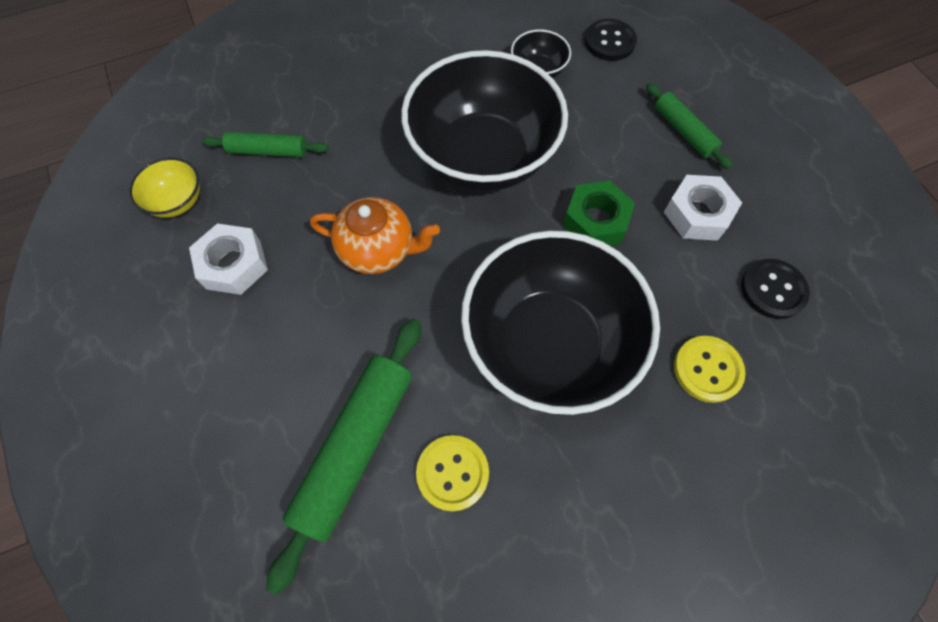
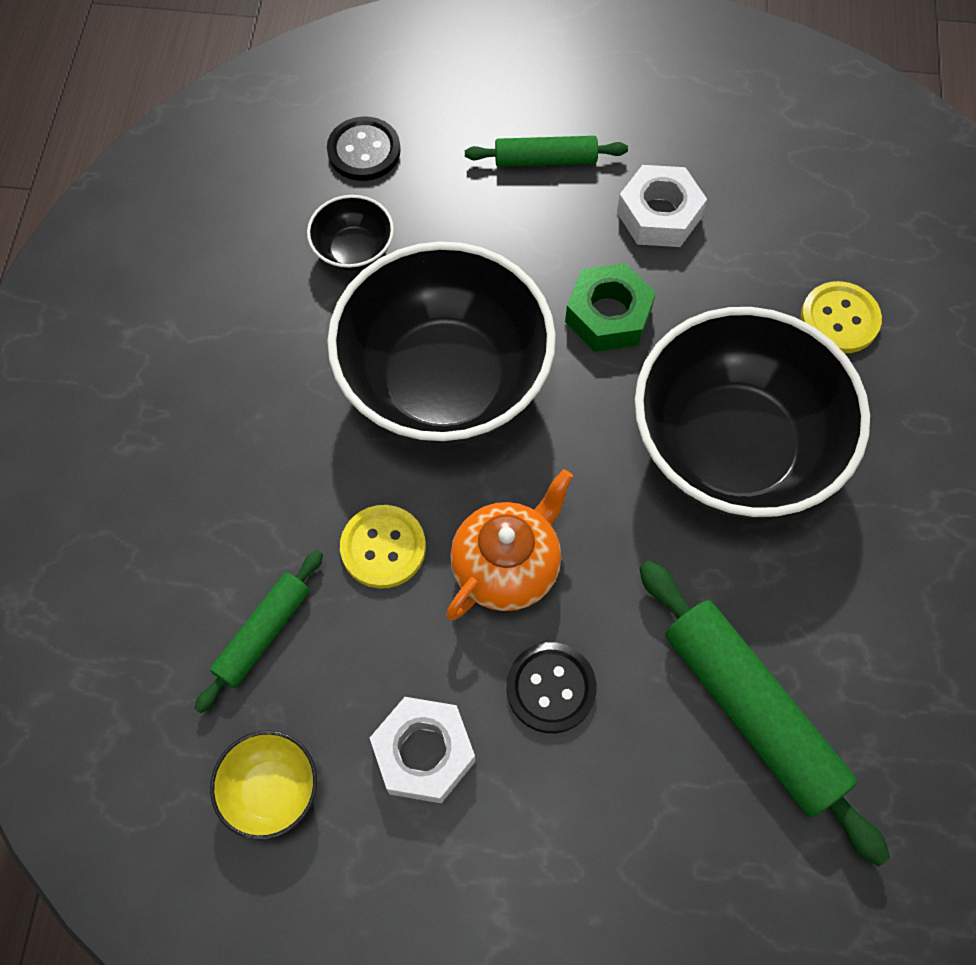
camera: 60 degrees left, 0 degrees up
(452, 473) = (829, 623): yellow button -> yellow button (383, 548)
(773, 290) = (785, 207): black button -> black button (551, 688)

